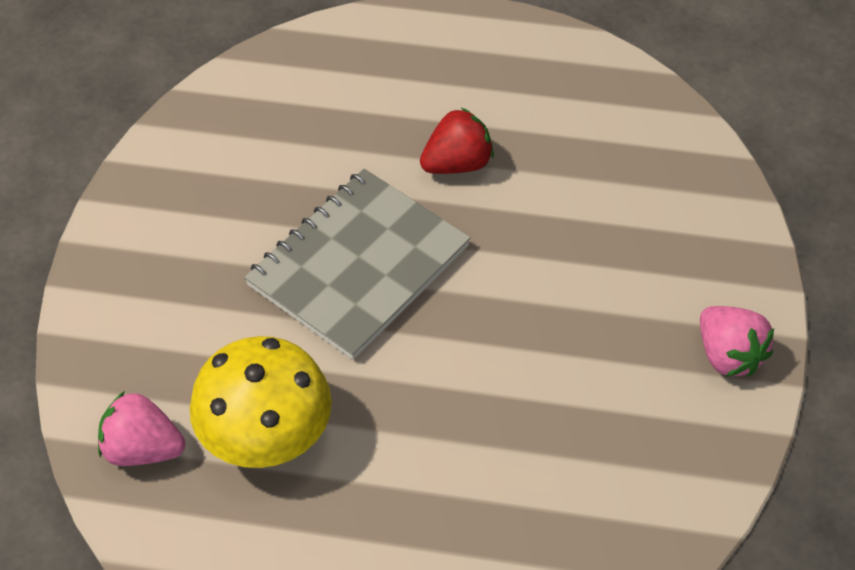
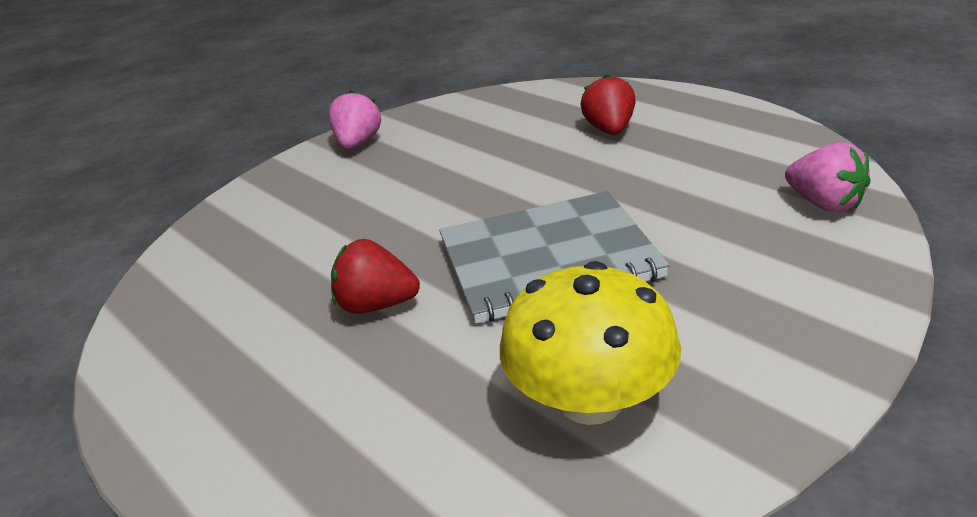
camera: 140 degrees left, 20 degrees down
(266, 434) = (709, 186): yellow mushroom -> yellow mushroom (590, 400)
(440, 510) = (609, 130): none -> red strawberry

